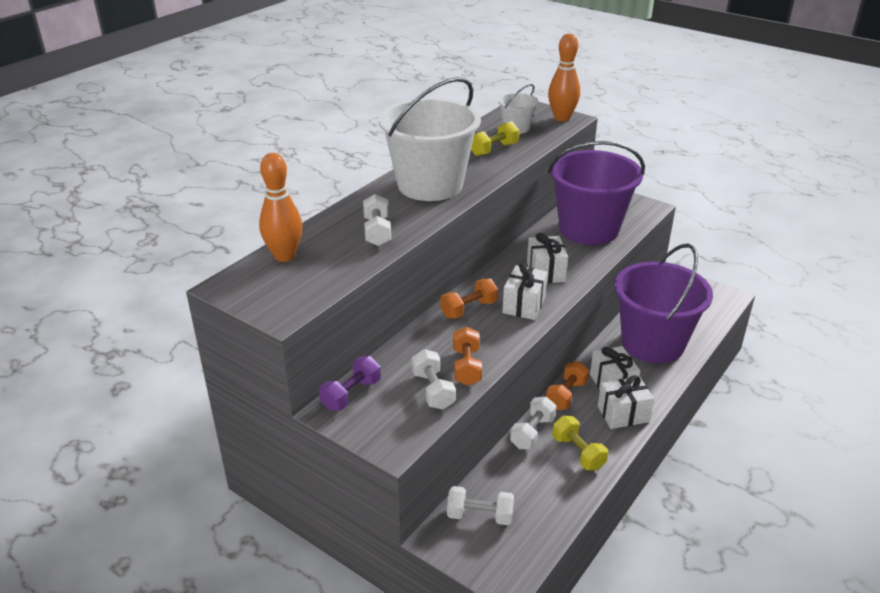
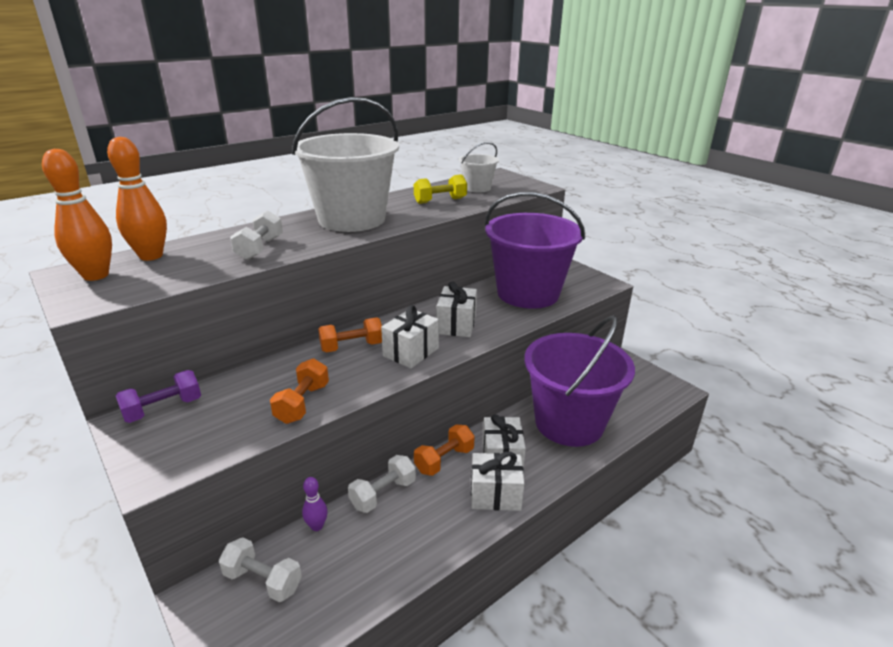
camera: 15 degrees right, 5 degrees down
(433, 390) = (247, 421): white dumbbell -> none
(494, 468) = (317, 526): none -> purple bowling pin
(561, 118) = (528, 185): orange bowling pin -> orange bowling pin (96, 275)
(578, 452) = (419, 529): yellow dumbbell -> none

